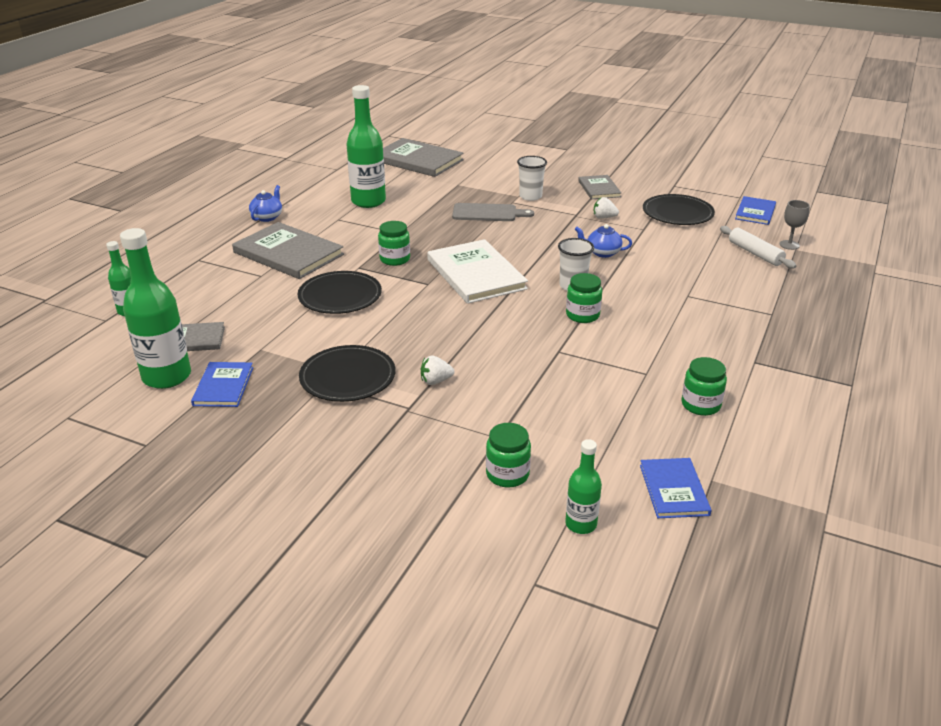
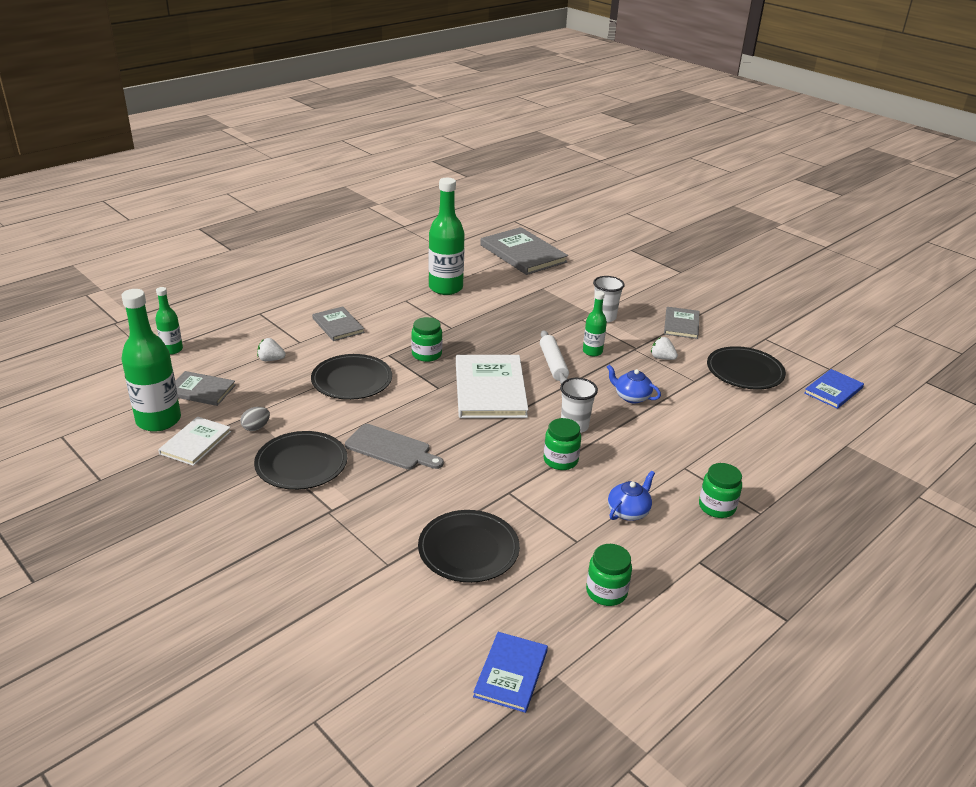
camera: 20 degrees right, 0 degrees up
(223, 386) = (195, 442): blue book -> white book
(267, 217) = (345, 284): blue teapot -> blue teapot (628, 511)
(276, 358) = (256, 427): none -> grey egg
(288, 253) = (338, 325): grey book -> grey book, size x0.56
(436, 381) = (374, 490): white strawberry -> white strawberry (271, 359)
(487, 213) = (549, 326): grey cutting board -> grey cutting board (391, 448)
(507, 474) = (369, 604): green jar -> green jar (717, 507)
(560, 405) = (468, 549): none -> black plate
(581, 524) = (398, 677): green bottle -> green bottle (592, 352)
(755, 253) = (795, 438): white rolling pin -> white rolling pin (553, 364)
(789, 245) = (843, 438): grey goblet -> none

